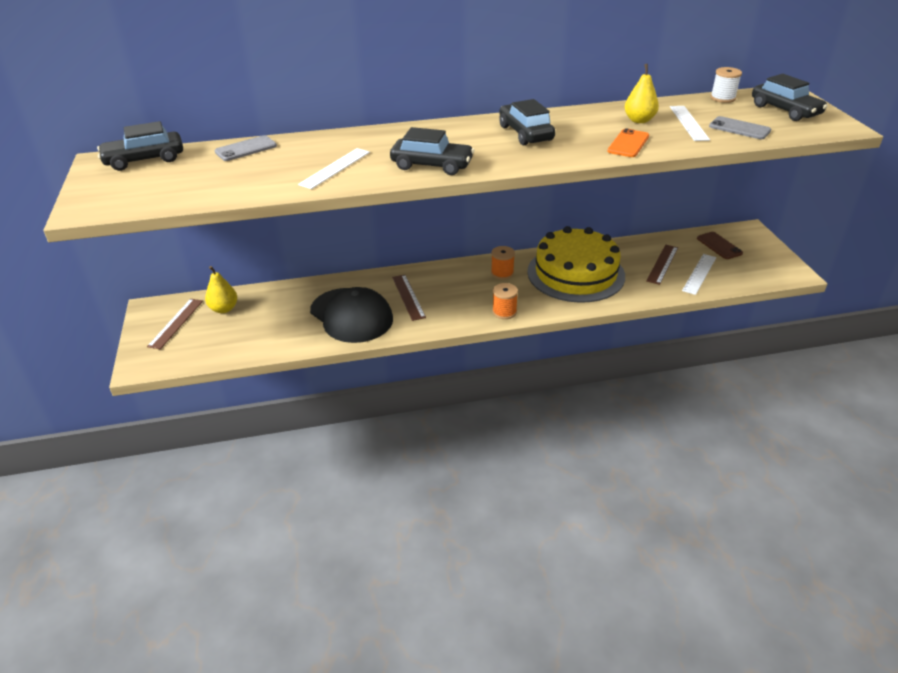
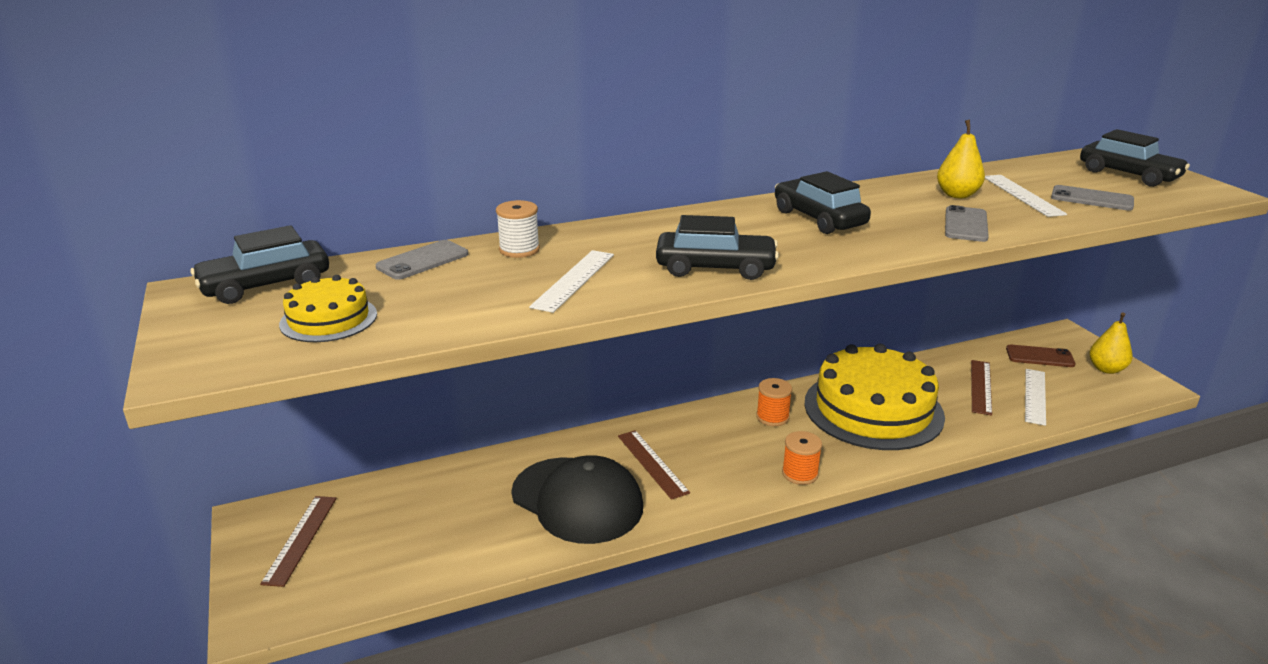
camera: 10 degrees left, 10 degrees down
(174, 184) = (328, 319): none -> yellow cake
(224, 309) = (374, 508): yellow pear -> yellow pear (1106, 369)
(628, 144) = (965, 225): orange phone -> grey phone
(719, 246) = (1039, 356): brown phone -> brown phone turned 45 degrees counterclockwise
(722, 98) = (1040, 164): white spool -> white spool (519, 250)

